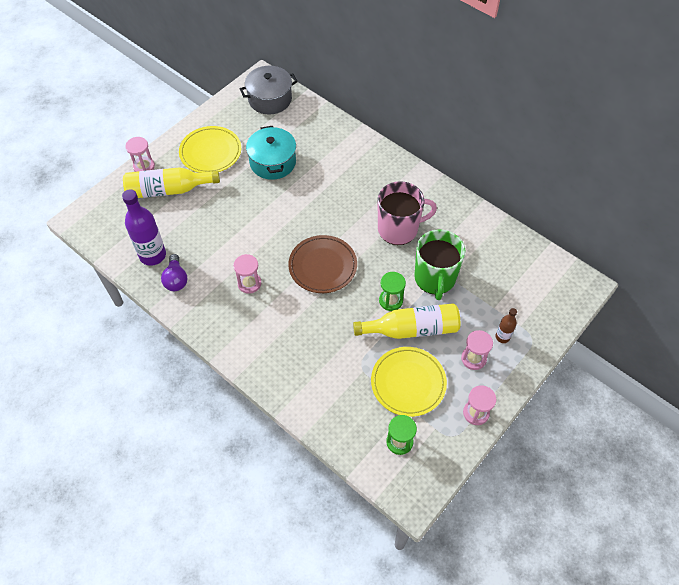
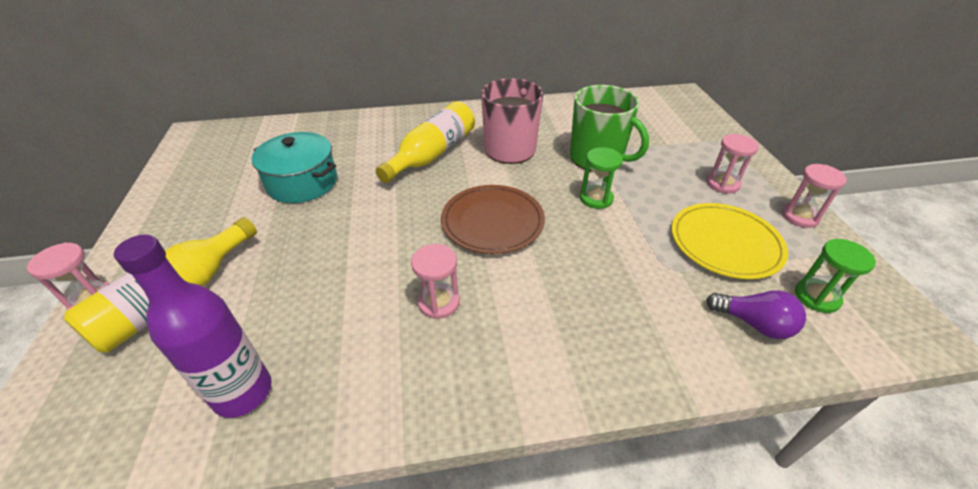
camera: 50 degrees left, 15 degrees down
(176, 279) = (326, 388): purple light bulb -> purple light bulb (754, 323)
(210, 152) = (200, 222): yellow plate -> none
(270, 99) = (226, 142): grey pot -> none
(411, 329) = (649, 204): yellow bottle -> yellow bottle (432, 154)
(502, 337) = (707, 156): brown bottle -> none

